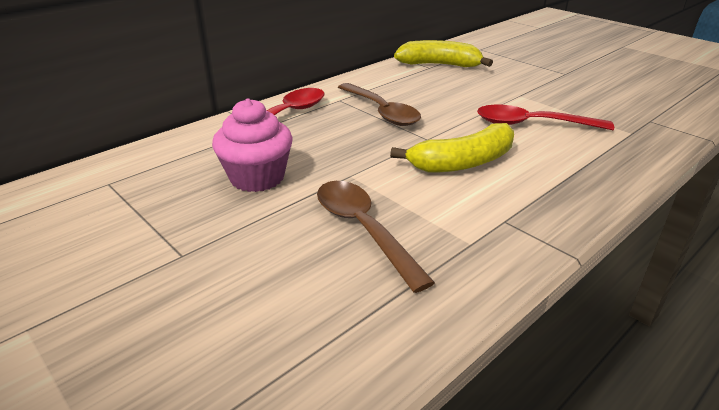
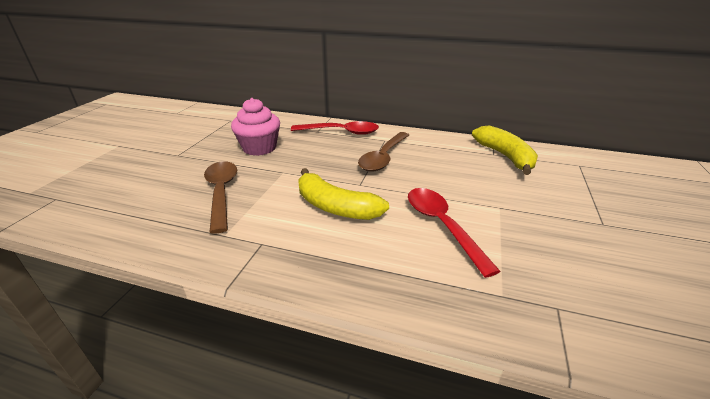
camera: 60 degrees right, 0 degrees up
(363, 229) = (221, 193): brown spoon -> brown spoon turned 45 degrees counterclockwise

